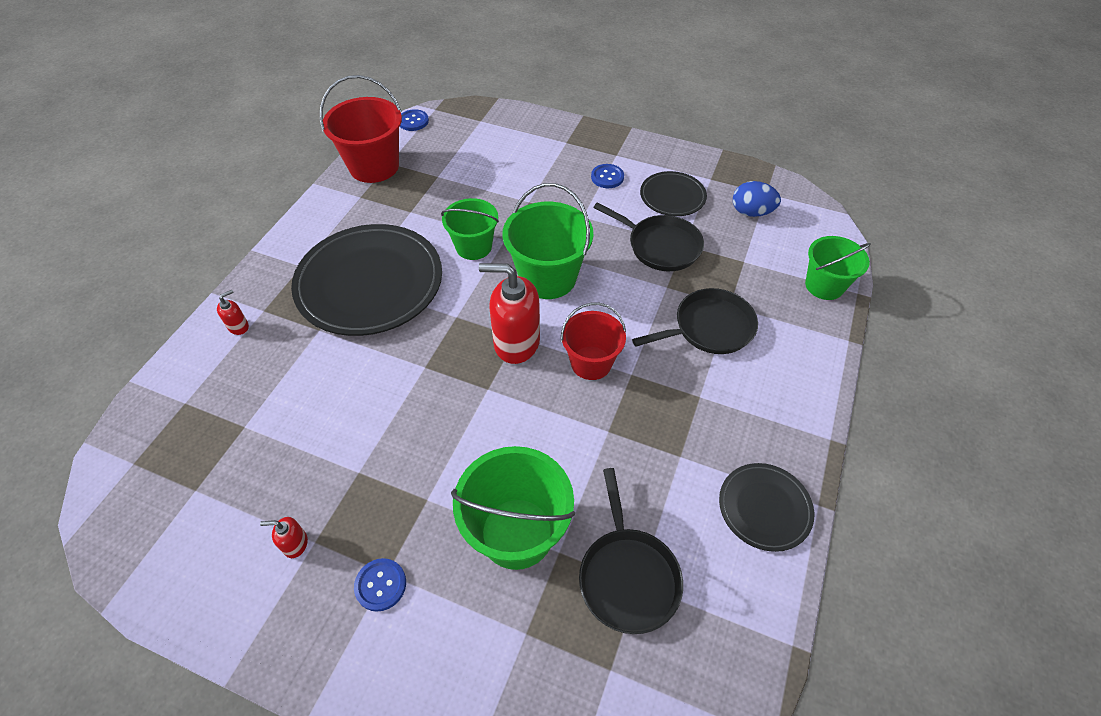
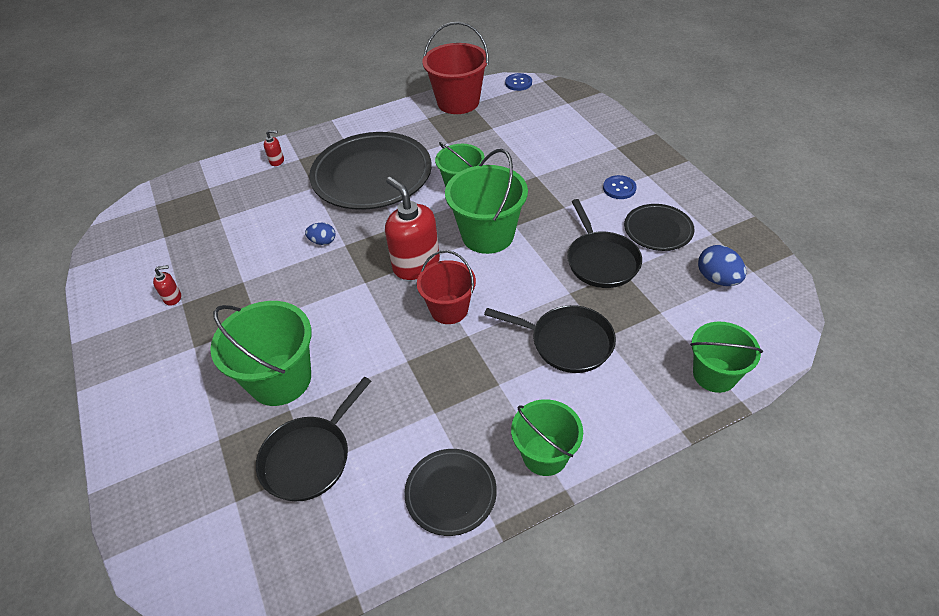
camera: 45 degrees right, 5 degrees down
(295, 544) = (173, 298): red soap dispenser -> red soap dispenser turned 120 degrees clockwise
(380, 585) = (184, 351): blue button -> none
(398, 378) = (323, 241): none -> blue egg
(791, 425) = (545, 455): none -> green bucket

